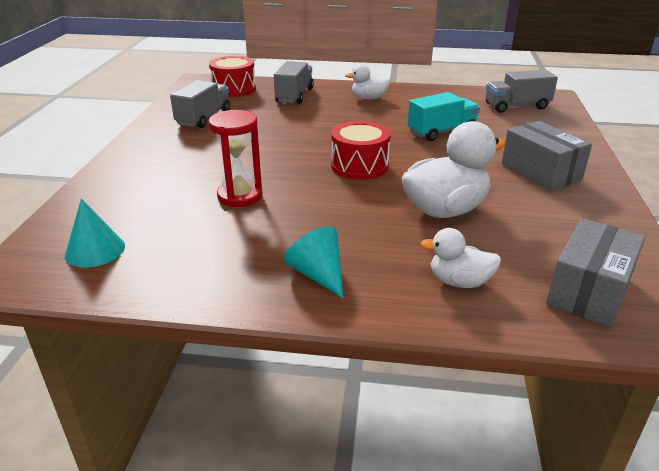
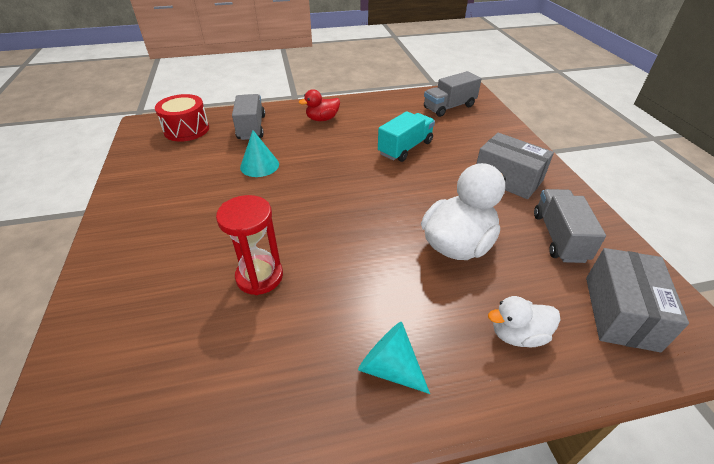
camera: 20 degrees left, 10 degrees up
(95, 250) = (129, 410): turquoise cone -> turquoise cone (259, 165)
(203, 118) = (172, 174): grey truck -> grey truck (559, 237)
(359, 166) = (356, 206): red drum -> none
(369, 98) = (322, 119): white duck -> red duck

